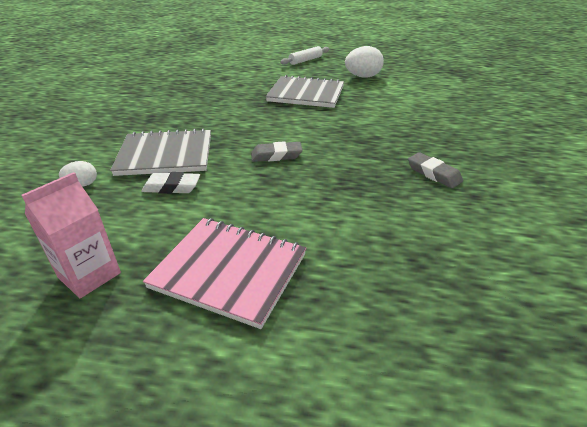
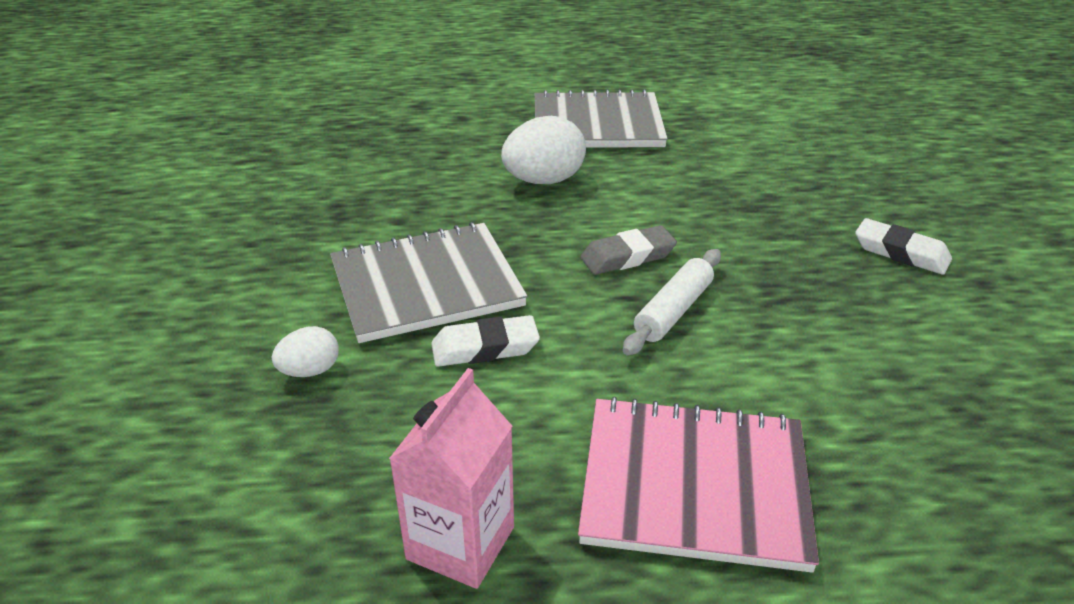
camera: 15 degrees left, 0 degrees up
(305, 60) = (549, 52): white rolling pin -> white rolling pin (673, 311)
(363, 77) = (673, 77): white egg -> white egg (543, 180)
(433, 174) = (901, 252): grey eraser -> white eraser

